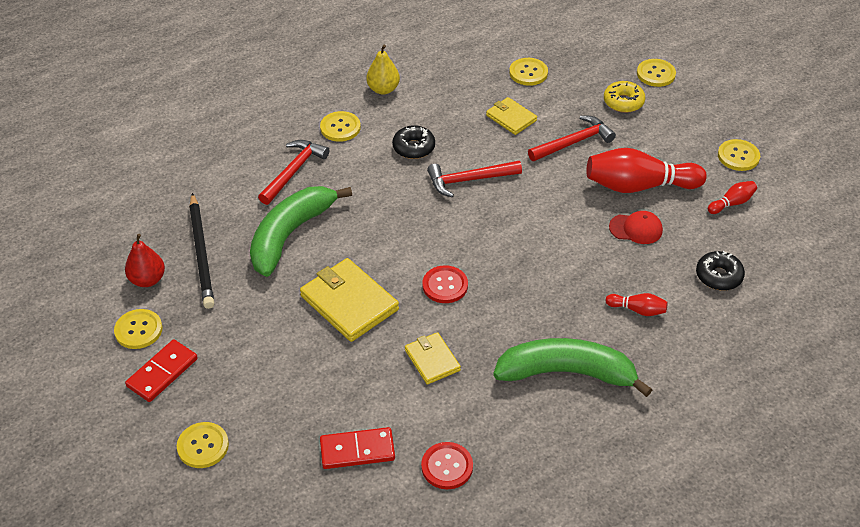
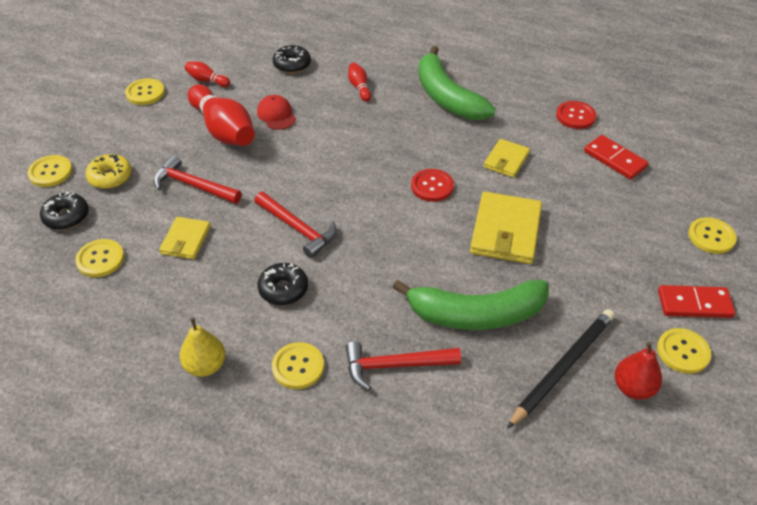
camera: 125 degrees left, 0 degrees up
(591, 69) = (66, 217): none -> black donut

